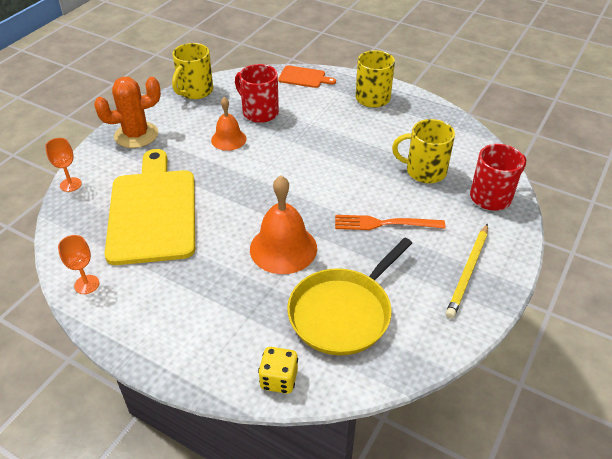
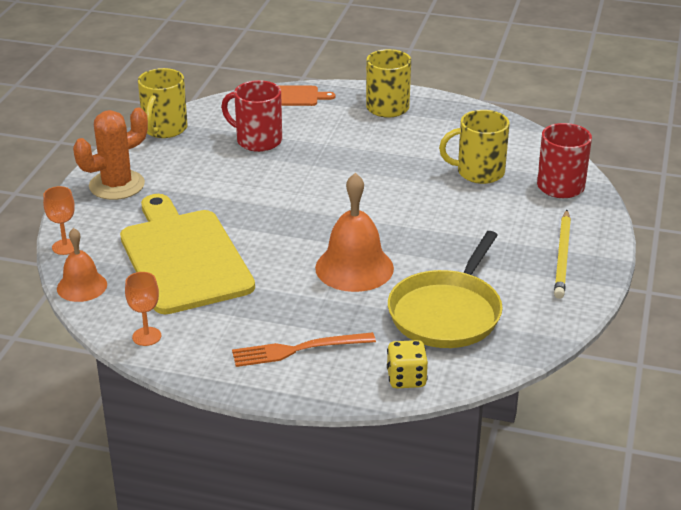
camera: 15 degrees left, 10 degrees down
(228, 139) = (235, 173): orange bell -> orange bell (82, 286)
(384, 223) = (455, 228): orange fork -> orange fork (298, 349)

